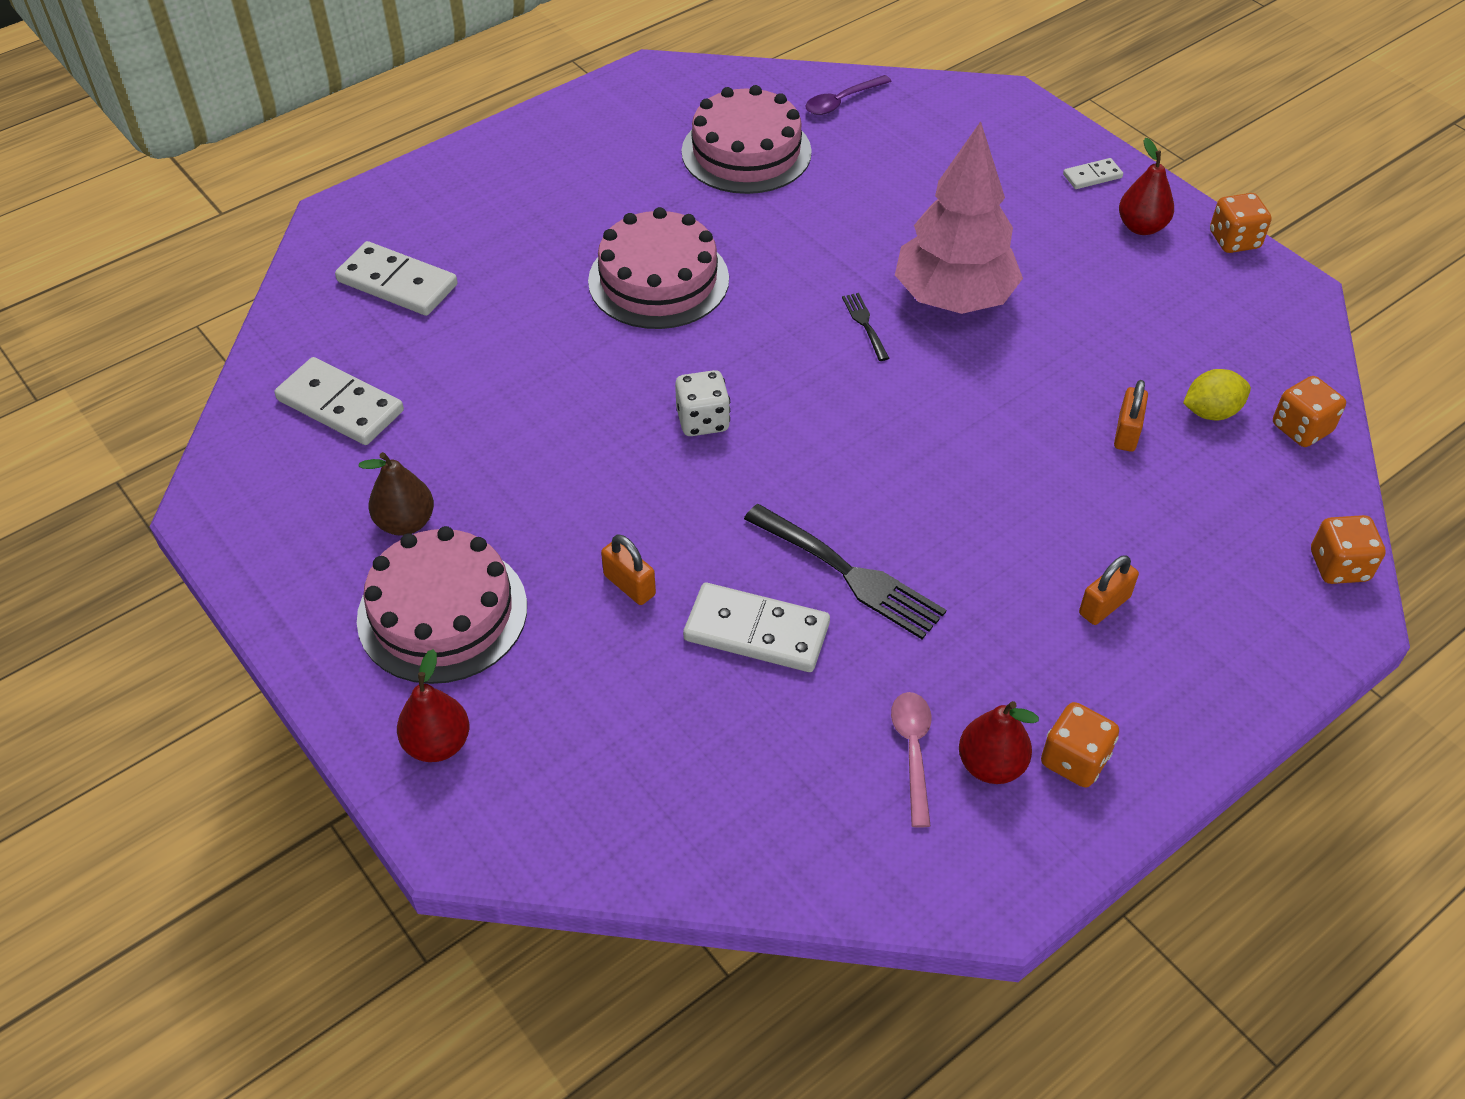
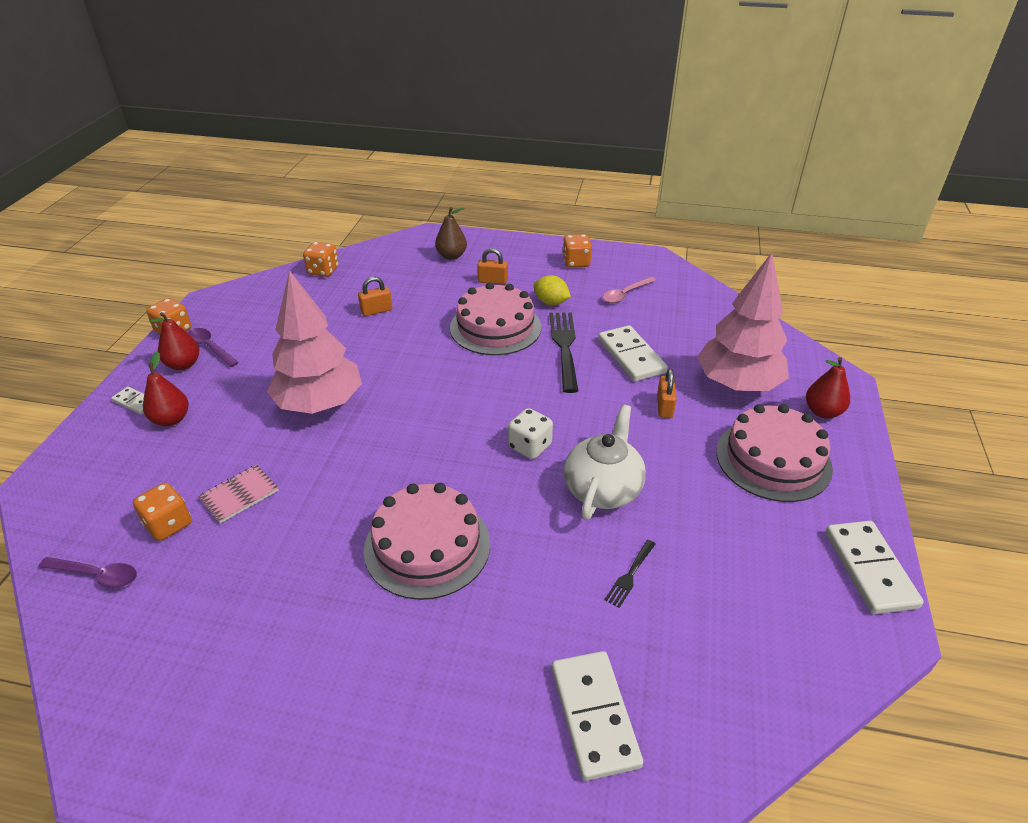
camera: 130 degrees left, 10 degrees down
(340, 405) = (734, 634): white domino -> white domino (869, 569)
(405, 522) = (754, 518): brown pear -> brown pear (451, 256)
(580, 436) = (603, 489): none -> white teapot
(581, 700) = (737, 384): none -> pink tree
(746, 152) = (219, 594): pink cake -> pink cake (495, 327)
(859, 198) = (239, 495): none -> pink notebook
(864, 324) = (378, 427): black fork -> black fork (630, 575)
(991, 765) = (605, 277): red pear -> red pear (171, 419)
(1164, 257) = (210, 347): none -> purple spoon
(1211, 412) = (336, 295): yellow lemon -> yellow lemon (551, 302)
(1339, 566) = (403, 242): orange dice -> orange dice (168, 524)

